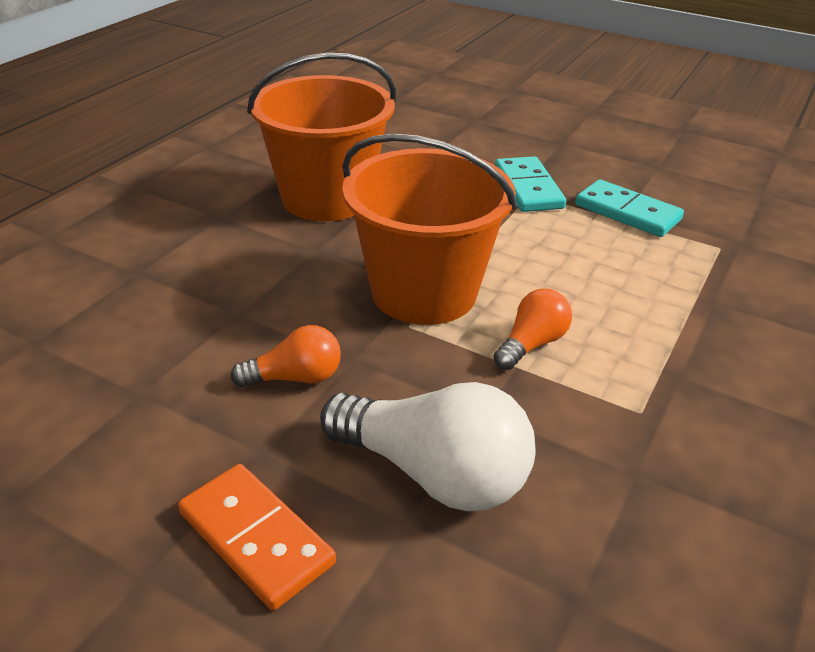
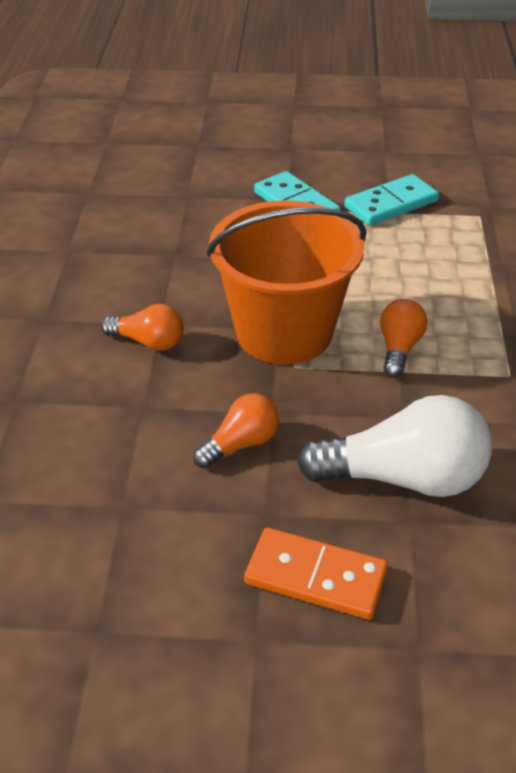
camera: 25 degrees left, 5 degrees up
(290, 261) = (148, 342): none -> orange light bulb
(326, 198) = (128, 268): orange bucket -> none
(627, 212) = (391, 204): turquoise domino -> turquoise domino turned 45 degrees counterclockwise

